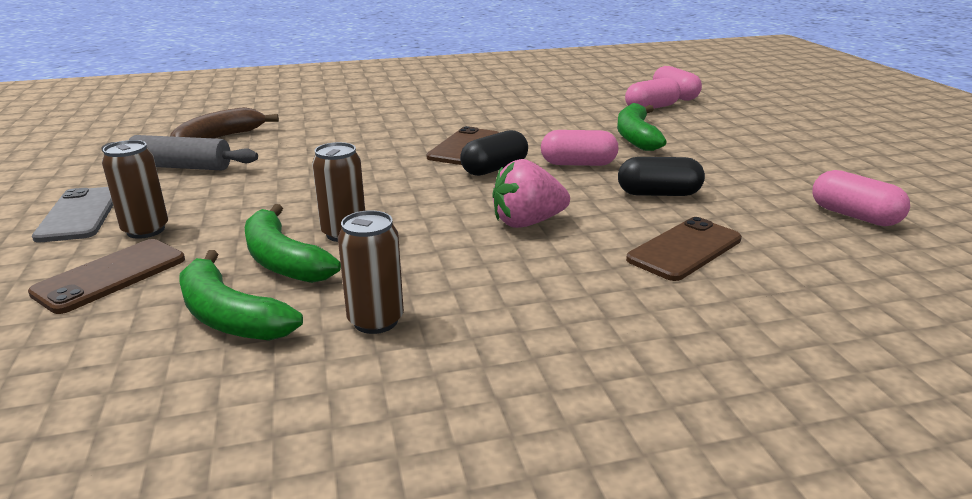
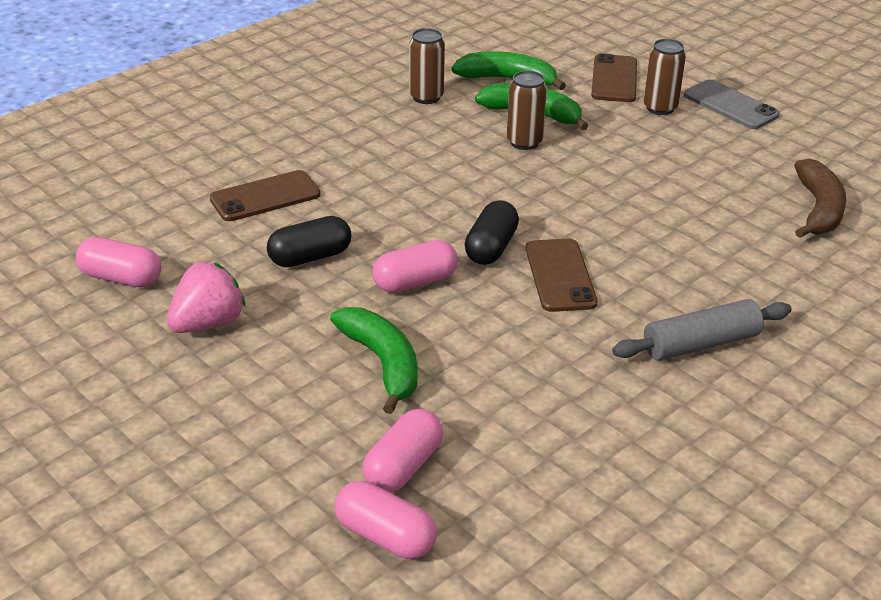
camera: 150 degrees right, 10 degrees up
(182, 167) = (766, 165): grey rolling pin -> grey rolling pin (700, 344)
(527, 222) = (402, 189): pink strawberry -> pink strawberry (208, 323)
(684, 249) = (265, 197): brown phone -> brown phone turned 45 degrees clockwise

